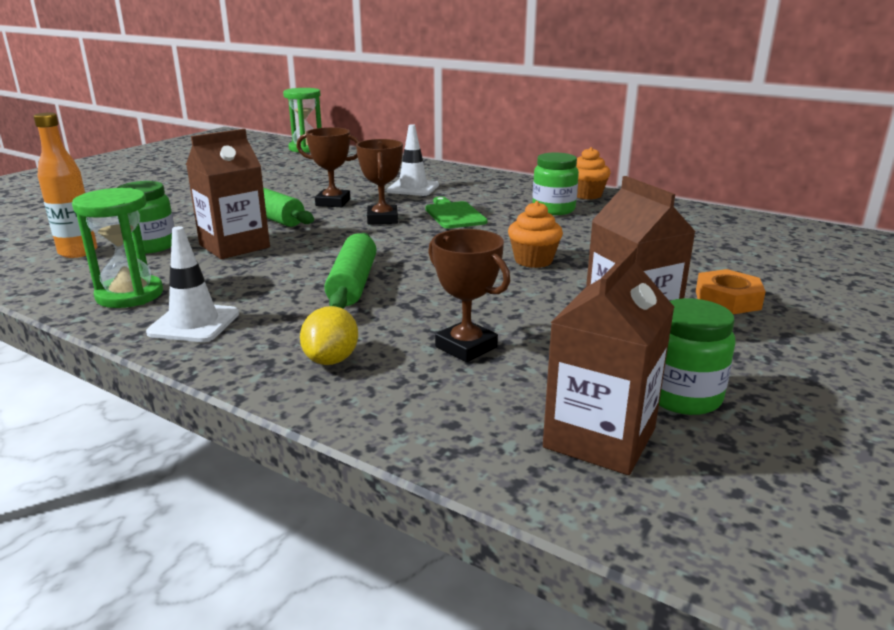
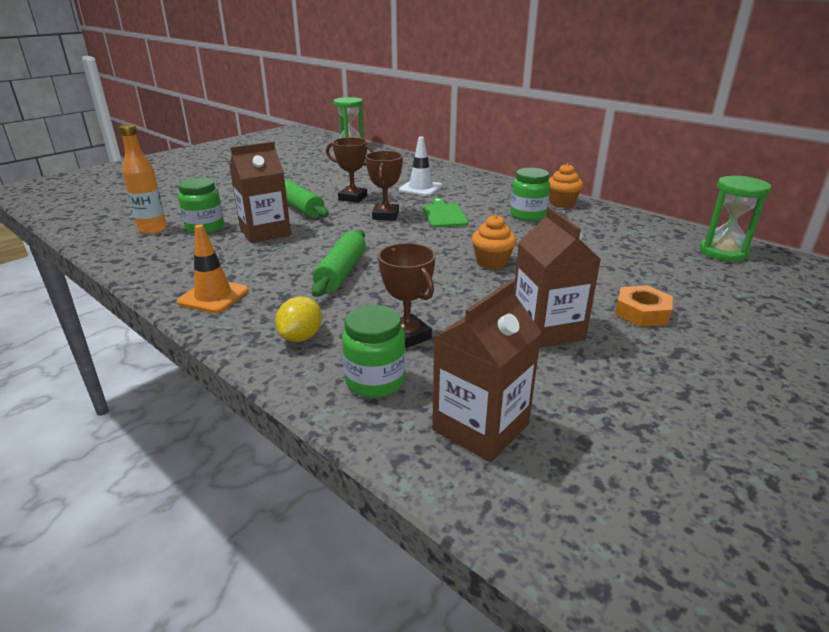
camera: 10 degrees right, 5 degrees up
(129, 295) = (176, 268): green hourglass -> green hourglass (723, 252)
(194, 323) = (213, 296): white traffic cone -> orange traffic cone
(682, 396) = (564, 398): green jar -> green jar (375, 381)

